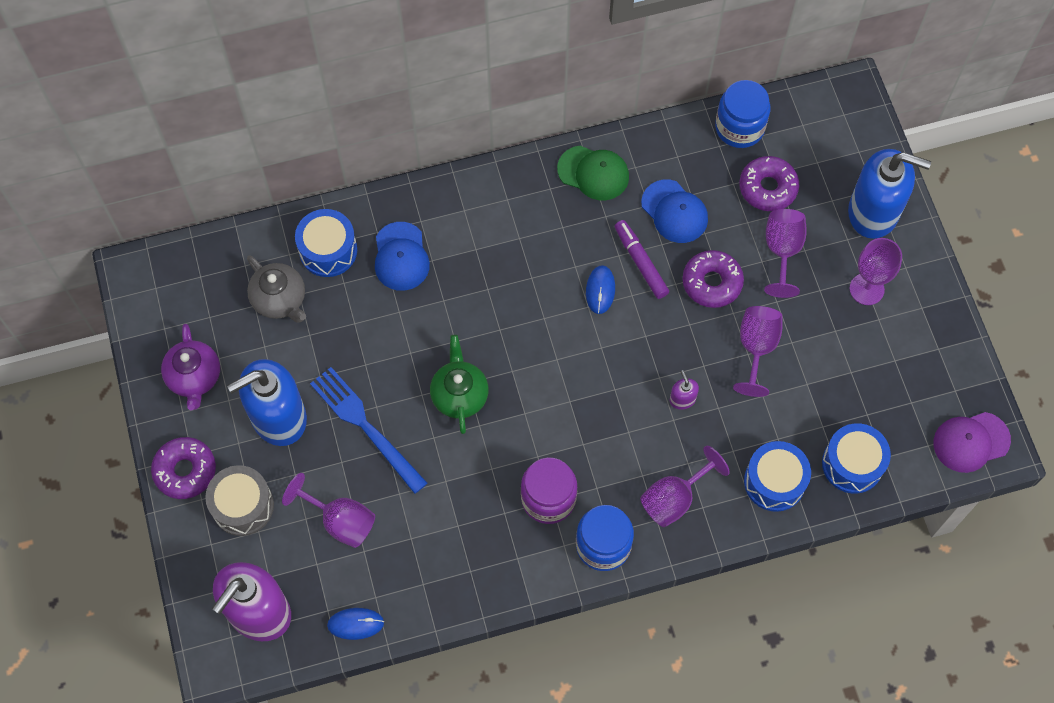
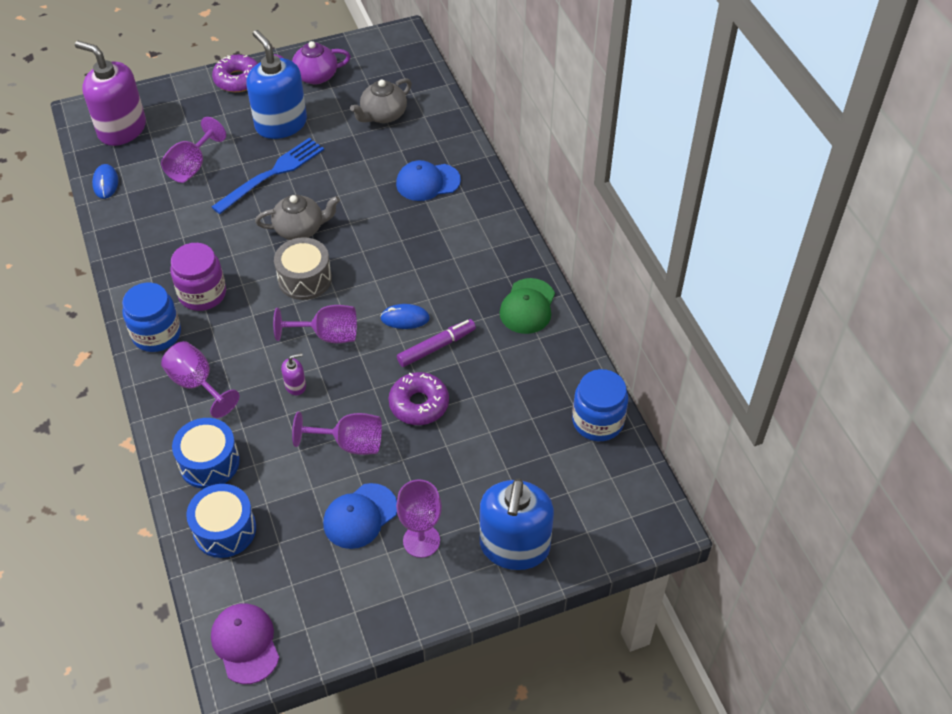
camera: 85 degrees right, 15 degrees down
(243, 506) = (208, 112): grey drum -> grey drum (305, 279)
(328, 250) = (429, 138): blue drum -> none
(459, 395) = (300, 229): green teapot -> grey teapot
(674, 211) = (494, 371): blue cap -> blue cap (360, 516)
(767, 188) = (530, 448): purple donut -> none
(782, 251) = (459, 462): purple goblet -> purple goblet (327, 335)

